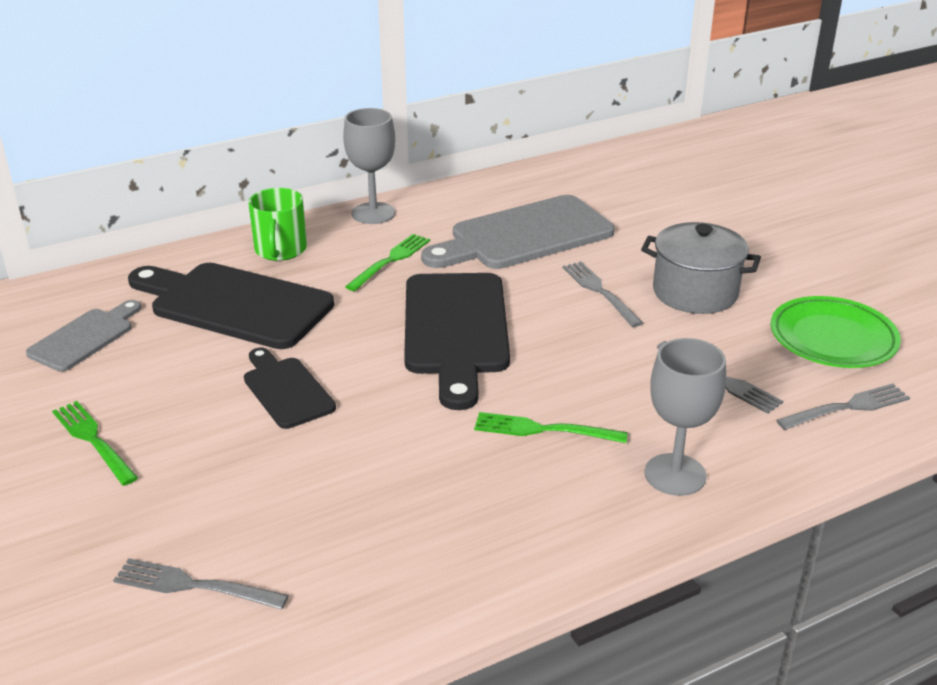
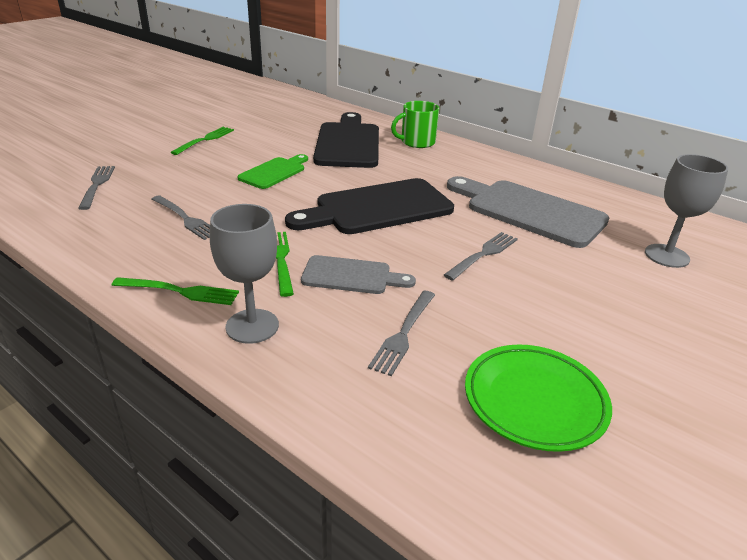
camera: 65 degrees right, 0 degrees up
(84, 337) = (289, 119): grey cutting board -> grey cutting board (351, 276)
(286, 390) = (274, 172): black cutting board -> green cutting board
(373, 213) = (491, 157): grey goblet -> grey goblet (666, 256)
(390, 261) = (440, 173): green fork -> green fork (180, 291)
(695, 292) = (532, 301): grey pot -> none
(847, 407) = (412, 423): grey fork -> grey fork (185, 218)

